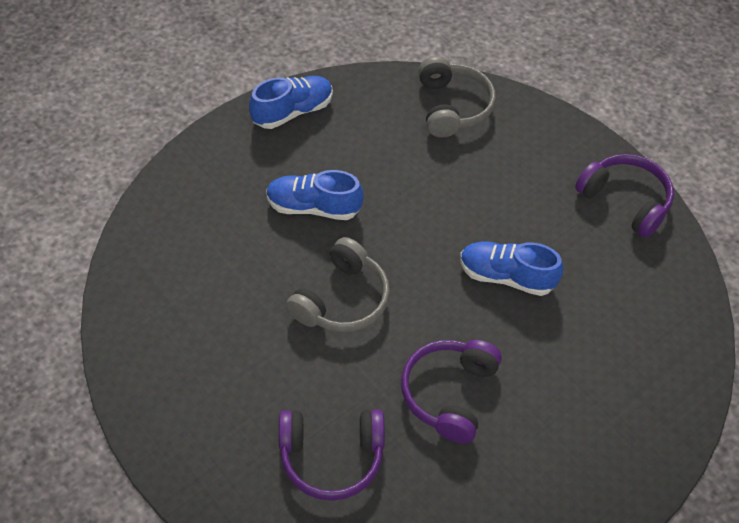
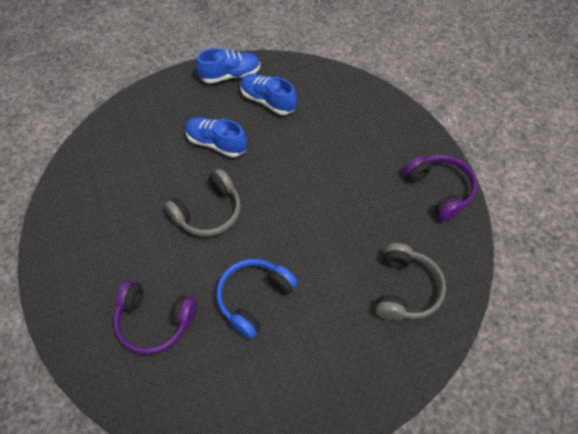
camera: 20 degrees right, 5 degrees up
(449, 394) = (254, 298): purple headphones -> blue headphones
(452, 107) = (340, 95): grey headphones -> grey headphones (405, 289)
(506, 276) = (329, 224): blue shoe -> blue shoe (268, 101)

